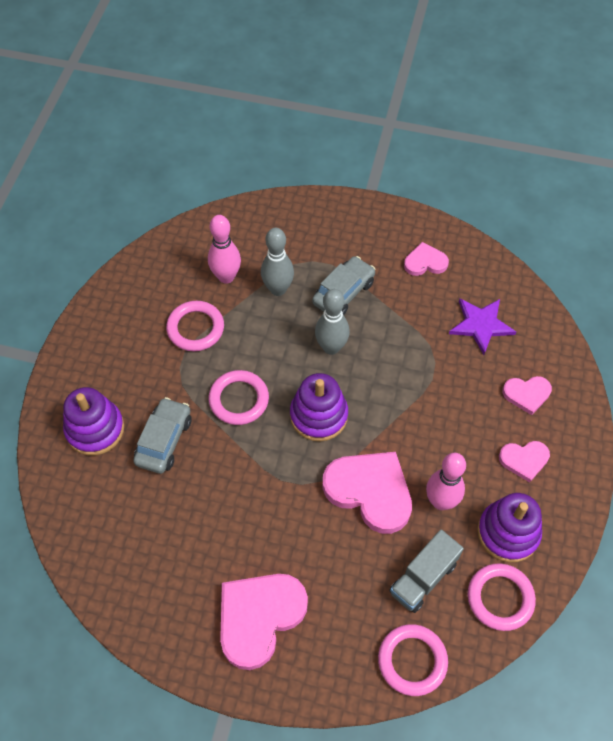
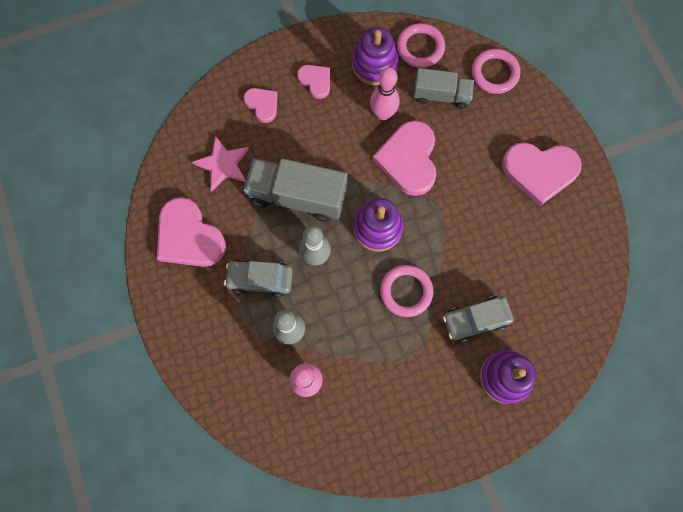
camera: 125 degrees left, 15 degrees up
(195, 328) = (371, 369): pink ring -> none
(402, 367) = (298, 196): none -> grey truck
(425, 262) = (189, 237): pink heart -> pink heart, size x1.88
(481, 325) = (223, 164): purple star -> pink star

